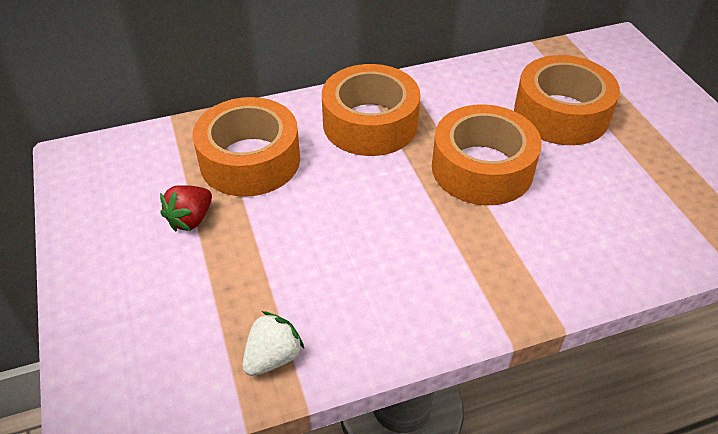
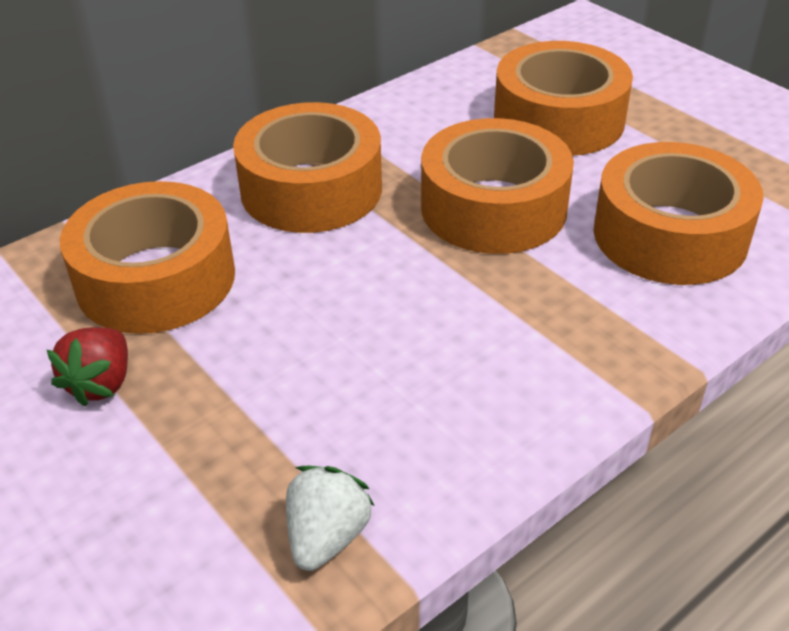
camera: 20 degrees left, 5 degrees down
(594, 222) = (670, 235): none -> orange tape

